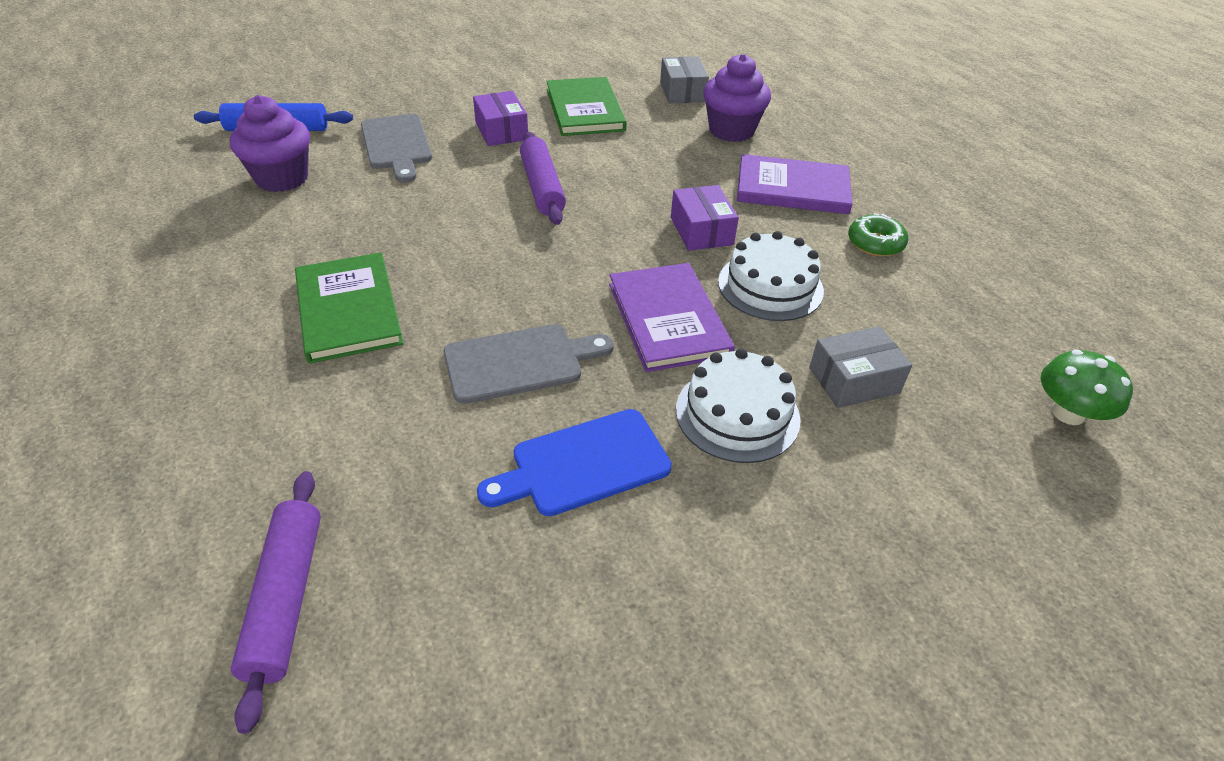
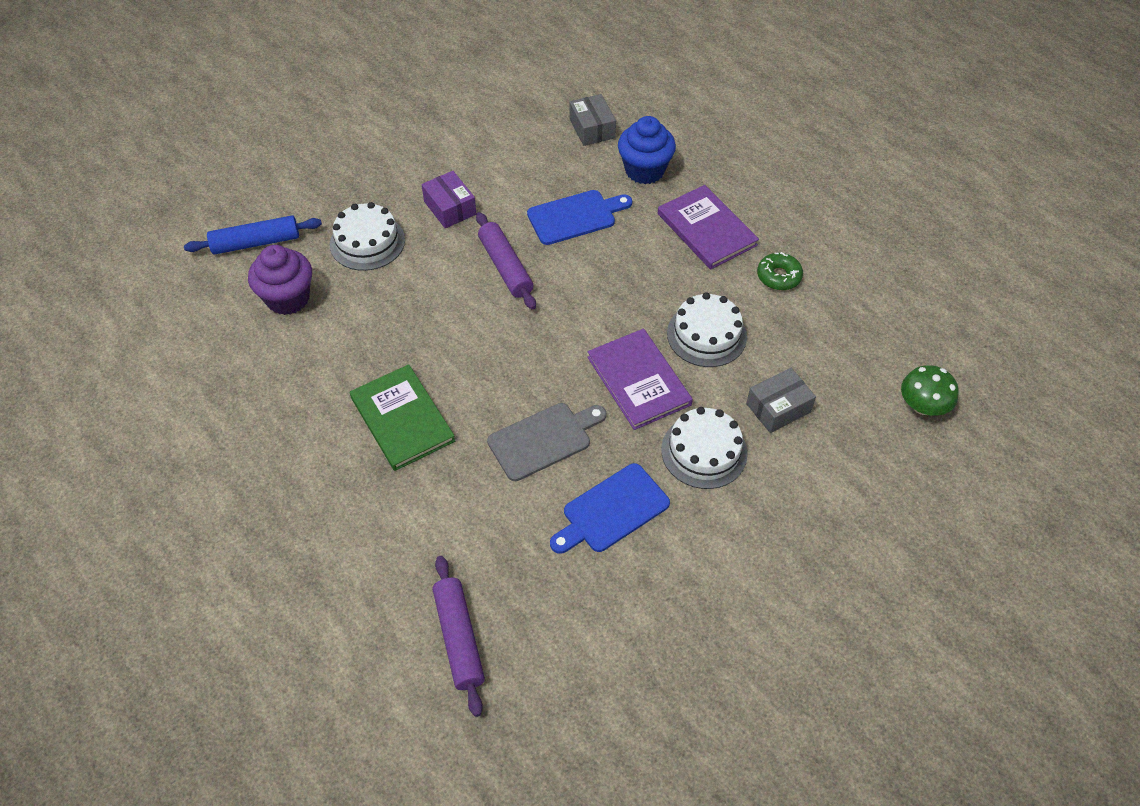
camera: 10 degrees left, 10 degrees up
(397, 145) = (367, 242): grey cutting board -> white cake
(585, 110) = (513, 168): green book -> none
(640, 156) = (575, 216): none -> blue cutting board
(701, 231) = (644, 289): purple box -> none
(731, 130) = (644, 170): purple cupcake -> blue cupcake
(792, 188) = (706, 229): purple book -> purple book turned 60 degrees clockwise

